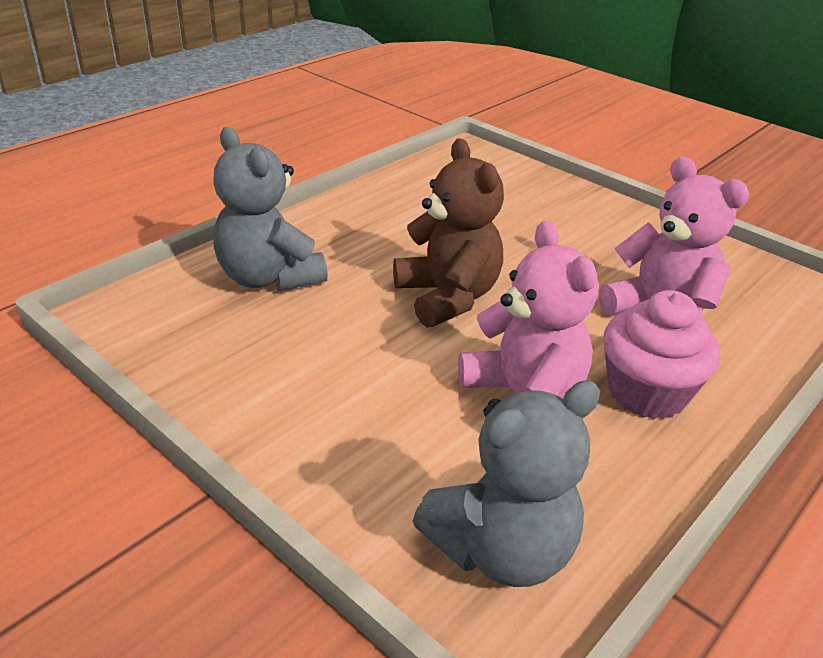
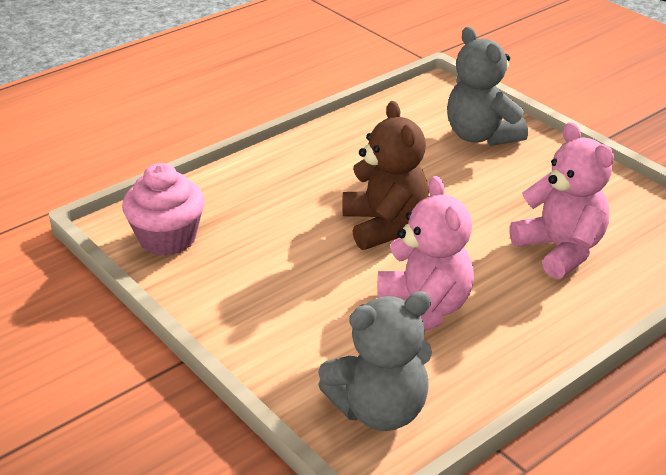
camera: 10 degrees right, 0 degrees up
(268, 277) = (241, 202): grey teddy bear -> grey teddy bear (481, 136)
(646, 392) = (525, 311): pink cupcake -> pink cupcake (167, 238)

